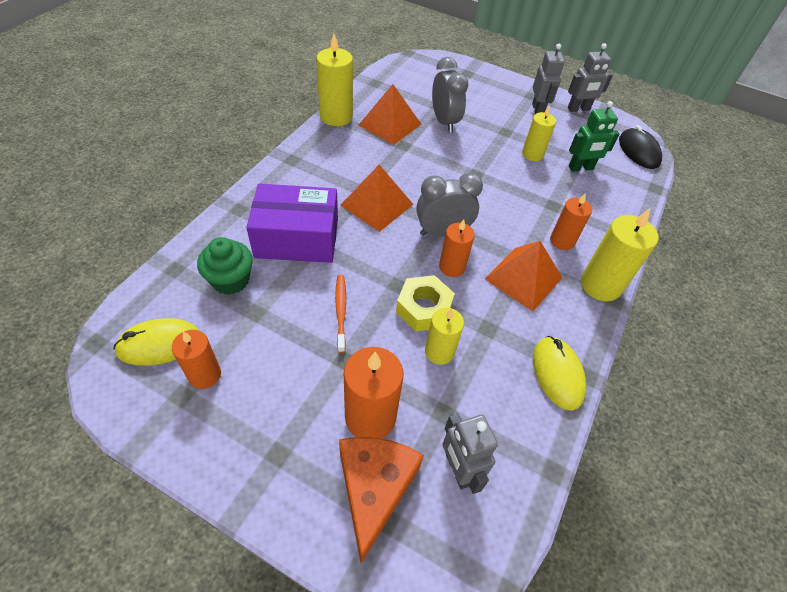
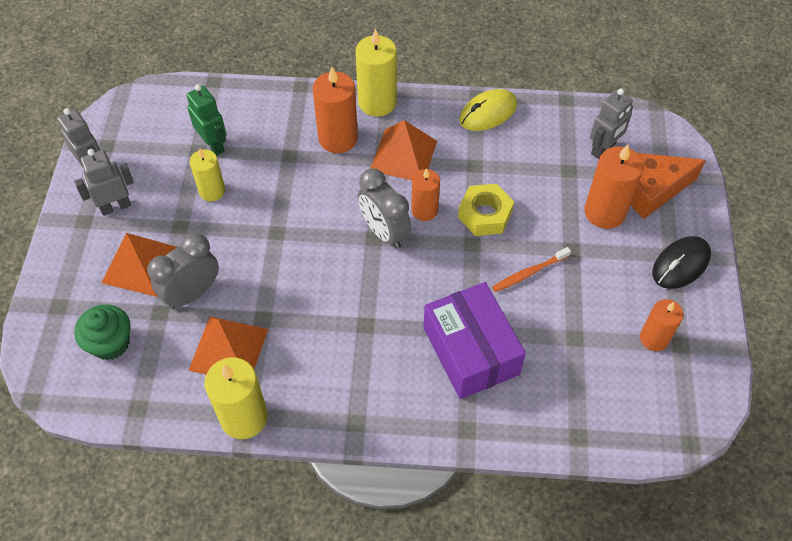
camera: 110 degrees left, 5 degrees up
(159, 344) = (655, 391): yellow mouse -> none
(231, 280) = (557, 378): green cupcake -> green cupcake (110, 343)
(377, 204) = (379, 303): orange pyramid -> orange pyramid (141, 265)
(439, 352) = (520, 190): yellow candle -> none
(562, 241) = (338, 138): orange candle -> orange candle, size x1.55
(638, 151) = (155, 102): black mouse -> black mouse (680, 264)

